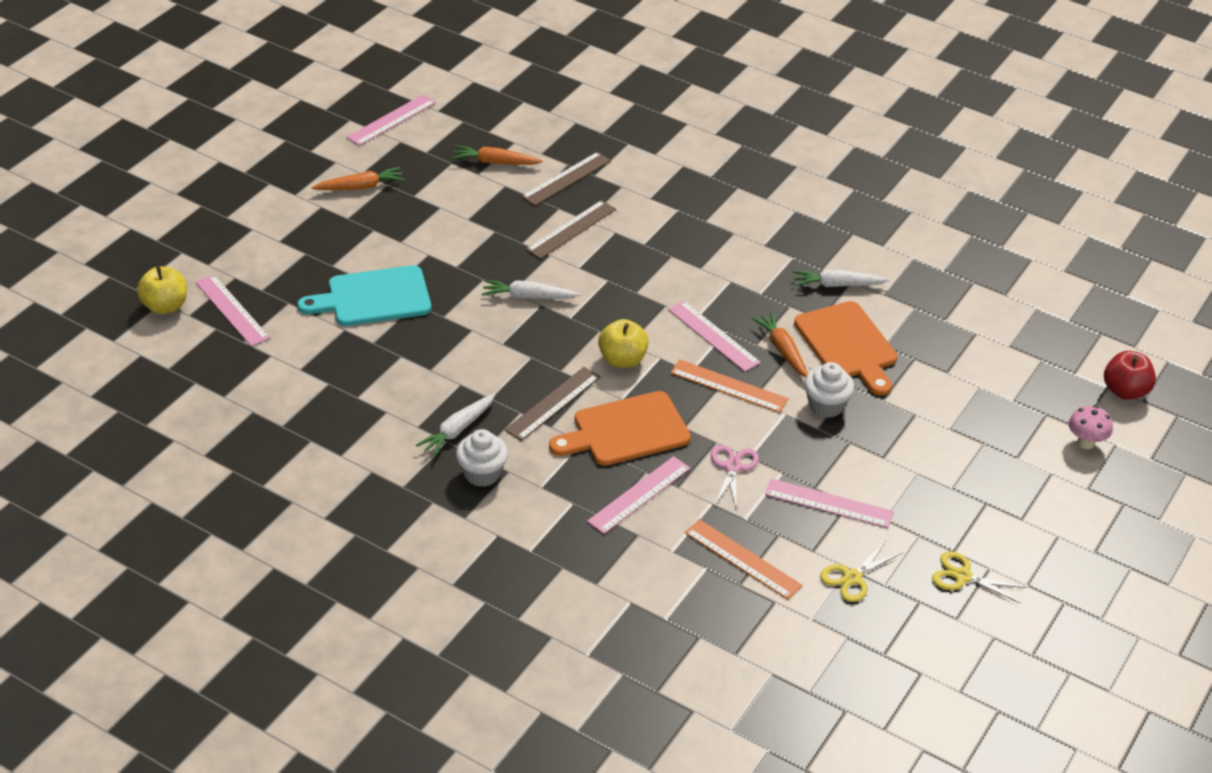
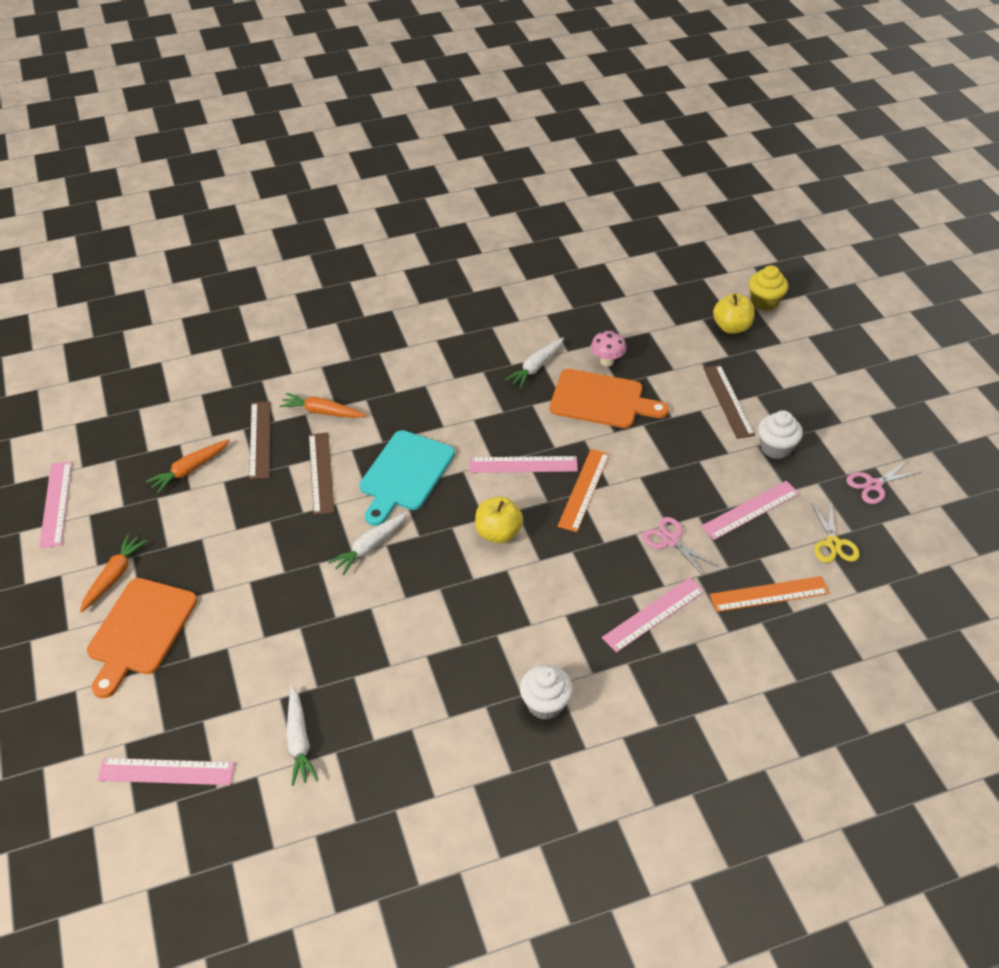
camera: 50 degrees left, 5 degrees up
(165, 306) = (102, 826): yellow apple -> yellow apple (731, 327)
(373, 298) = (263, 652): turquoise cutting board -> turquoise cutting board (405, 474)
(457, 430) = (480, 690): white carrot -> white carrot (299, 741)
(553, 403) = (507, 606): brown ruler -> brown ruler (728, 401)
(625, 431) = (577, 579): orange cutting board -> orange cutting board (140, 631)
(639, 495) = (654, 614): pink ruler -> pink ruler turned 60 degrees clockwise
(728, 386) = (584, 489): orange ruler -> orange ruler turned 45 degrees counterclockwise
(782, 350) = (574, 437): orange carrot -> orange carrot (322, 412)
(826, 405) = (652, 450): white cupcake -> white cupcake (775, 448)
(962, 576) = (873, 485): yellow scissors -> pink scissors
(1085, 442) = (796, 348): pink mushroom -> pink mushroom (607, 361)
(1125, 391) = (764, 302): red apple -> yellow cupcake

